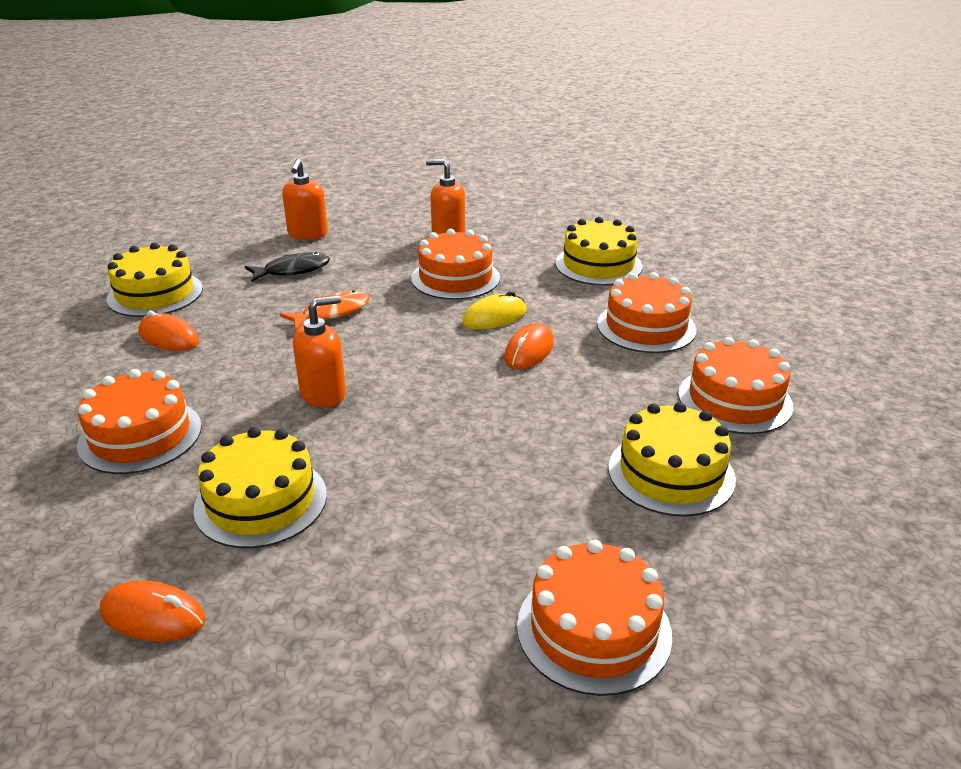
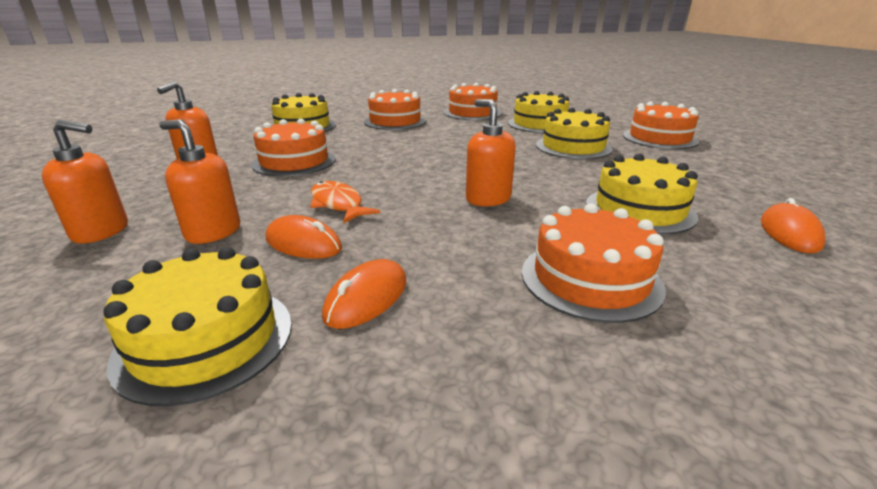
camera: 90 degrees left, 5 degrees down
(292, 270) = (213, 232): black fish -> orange soap dispenser
(494, 317) = (370, 151): yellow mouse -> none
(521, 491) = (573, 147): none -> yellow cake
(529, 351) = (421, 144): orange mouse -> orange mouse (303, 244)

